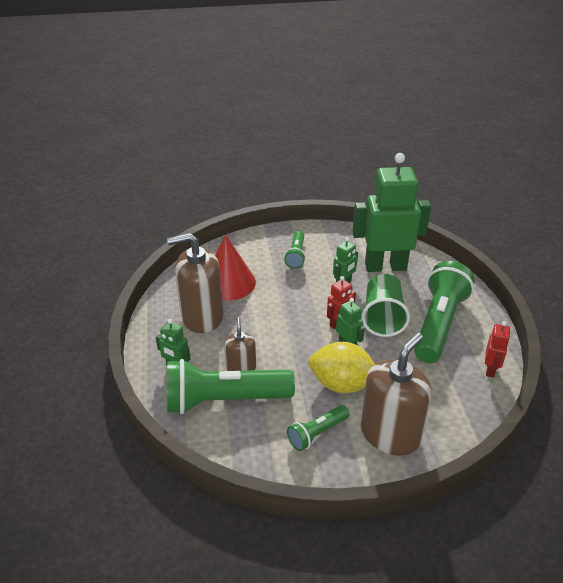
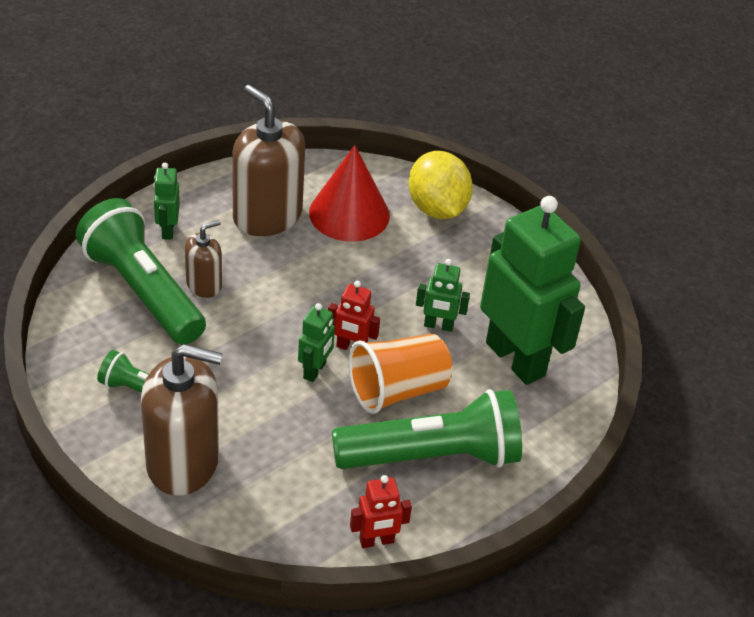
camera: 55 degrees right, 5 degrees up
(296, 255) = (459, 257): green flashlight -> none
(342, 384) = (239, 388): yellow lemon -> yellow lemon (437, 208)
(383, 318) = (397, 390): green cup -> orange cup

